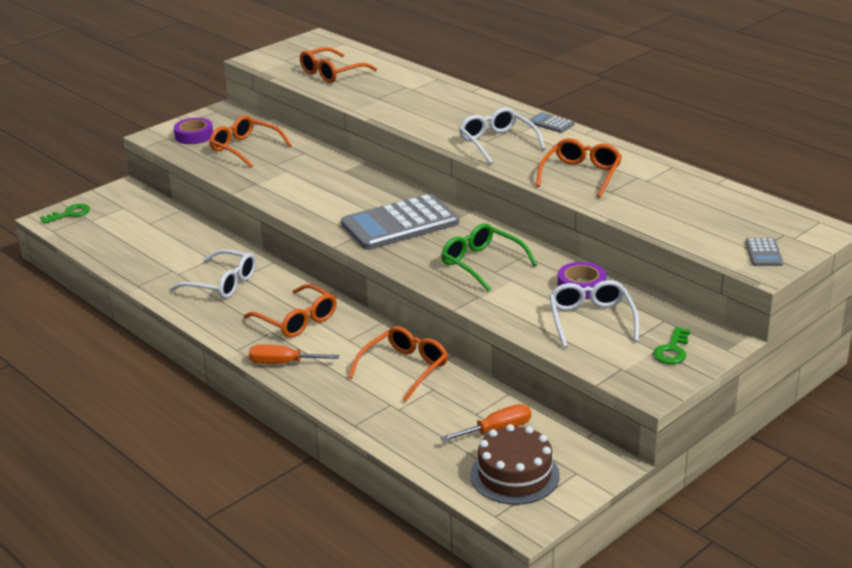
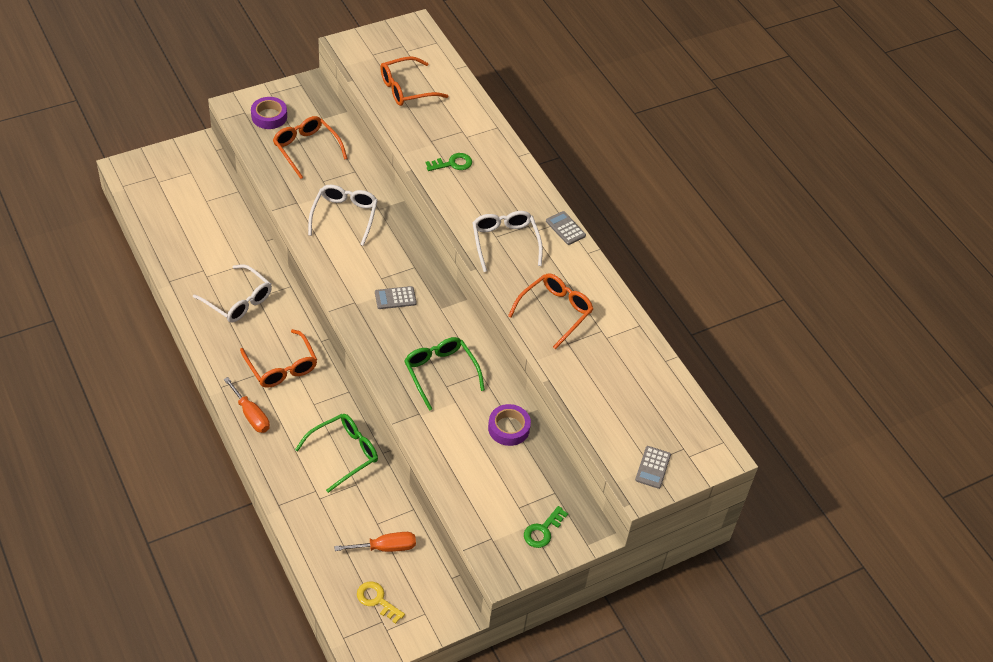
camera: 10 degrees right, 20 degrees up
(69, 214) = (143, 167): green key -> green key (452, 164)
(283, 363) = (251, 415): orange screwdriver -> orange screwdriver turned 150 degrees counterclockwise
(400, 224) = (395, 298): grey calculator -> grey calculator, size x0.42
(404, 369) = (343, 453): orange glasses -> green glasses
(514, 475) = (377, 600): brown cake -> yellow key
(591, 320) = (496, 473): white glasses -> white glasses (344, 216)

